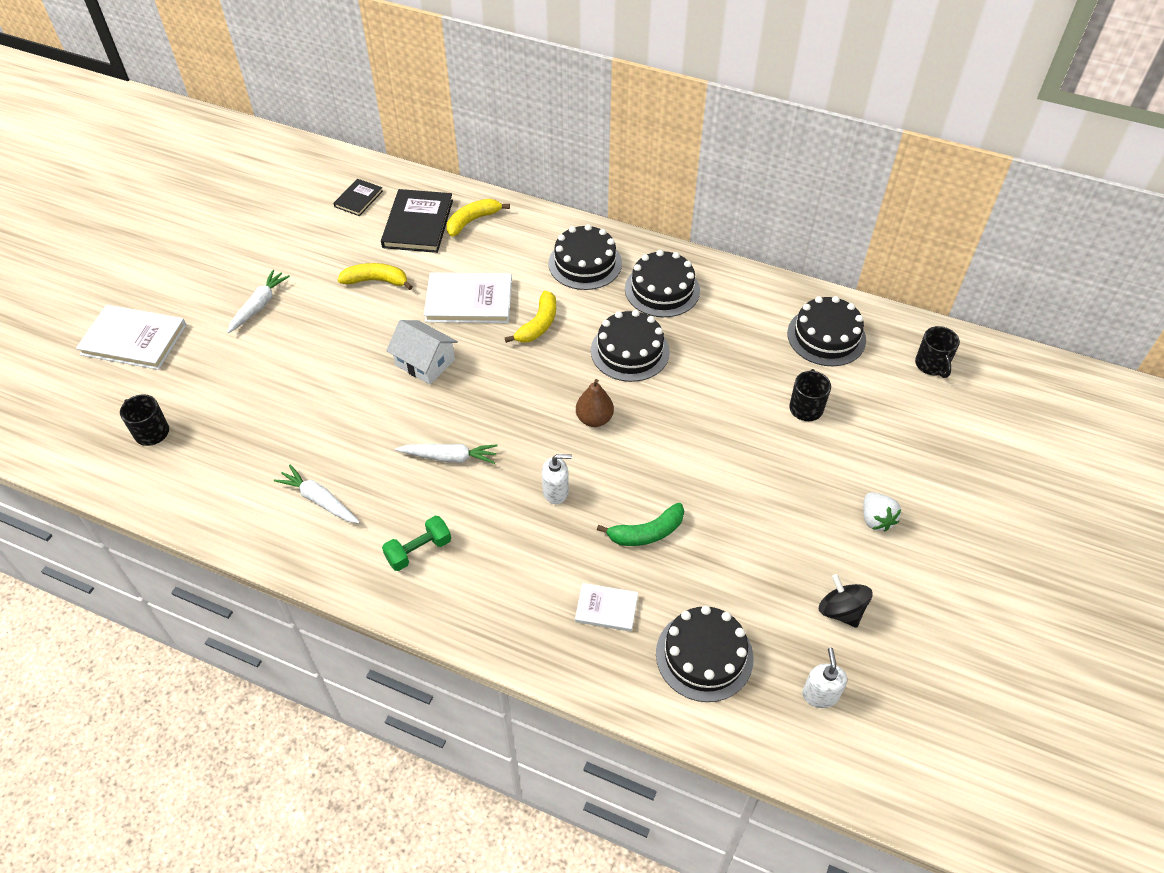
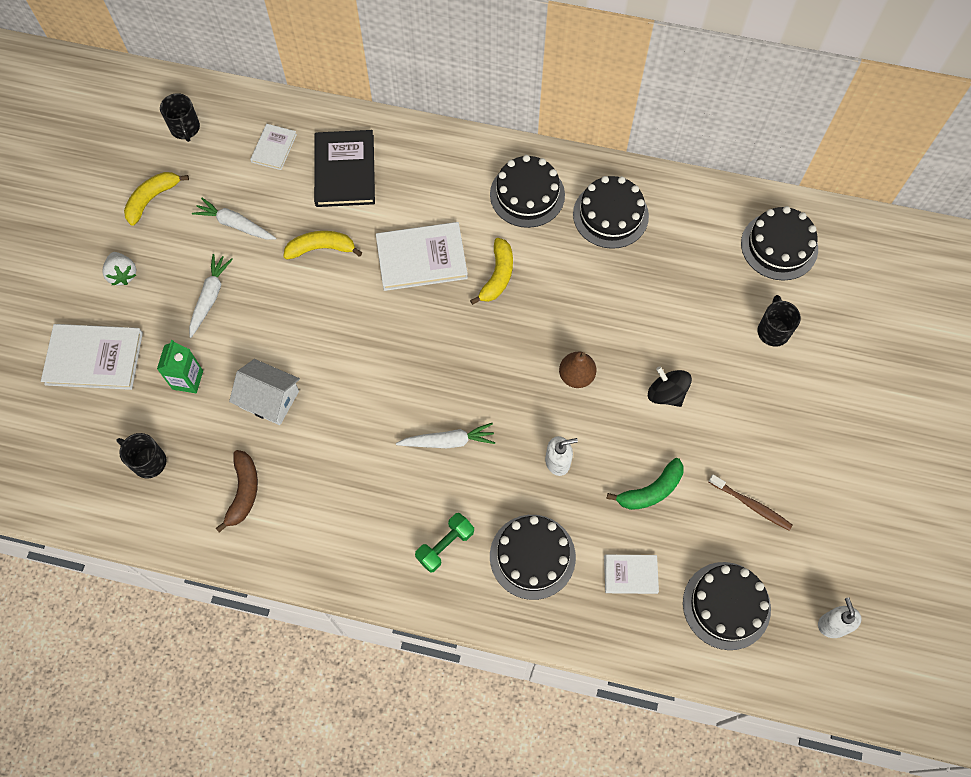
camera: 10 degrees left, 15 degrees up
(214, 369) = (187, 380): none -> green carton
(232, 472) = (243, 492): none -> brown banana
(319, 500) = (336, 508): white carrot -> white carrot (235, 224)
(358, 199) = (274, 148): black book -> white book
(425, 362) = (396, 338): white house -> white house (269, 399)
(473, 221) = (400, 158): yellow banana -> yellow banana (152, 199)
(630, 351) = (594, 293): black cake -> black cake (532, 556)
(751, 562) = (751, 505): none -> brown toothbrush
(841, 611) = (838, 540): black spinning top -> black spinning top (666, 393)
(876, 519) = (855, 441): white strawberry -> white strawberry (123, 274)
(931, 365) = (883, 263): black mug -> black mug (185, 128)

